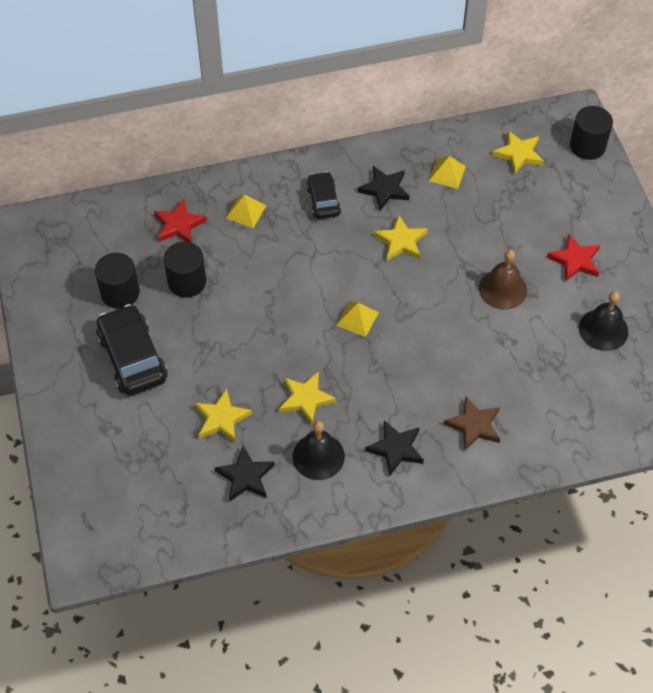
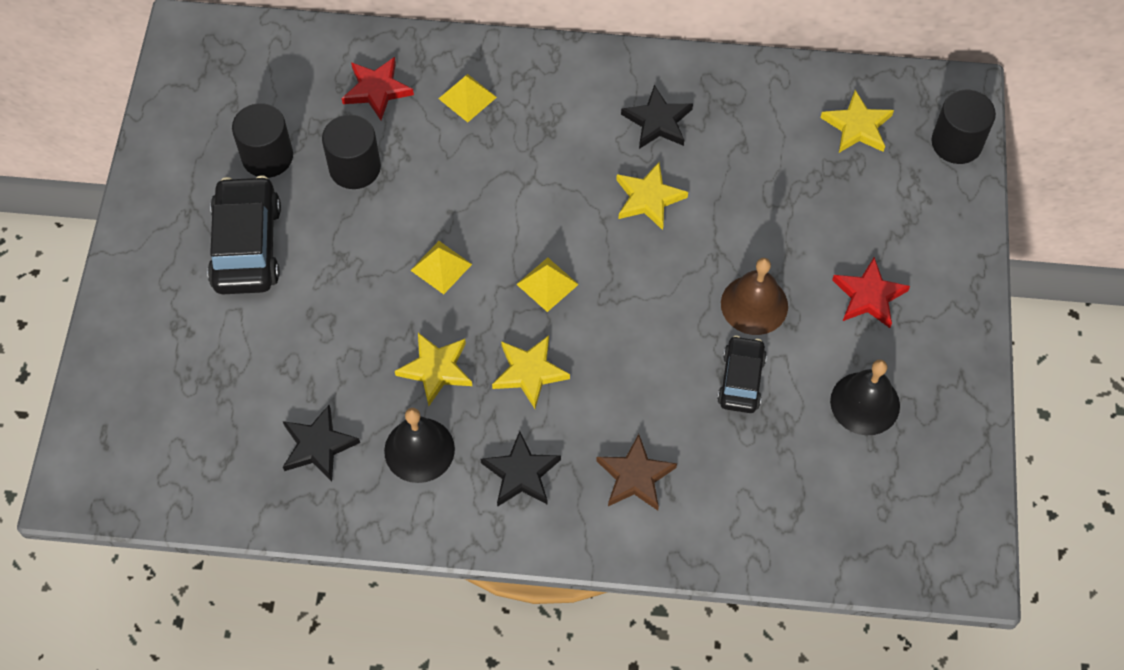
camera: 20 degrees right, 5 degrees up
(221, 418) = (321, 360): yellow star -> yellow star (529, 372)
(323, 201) = (572, 113): black car -> black car (741, 380)
(447, 173) = (750, 124): yellow pyramid -> yellow pyramid (441, 267)

